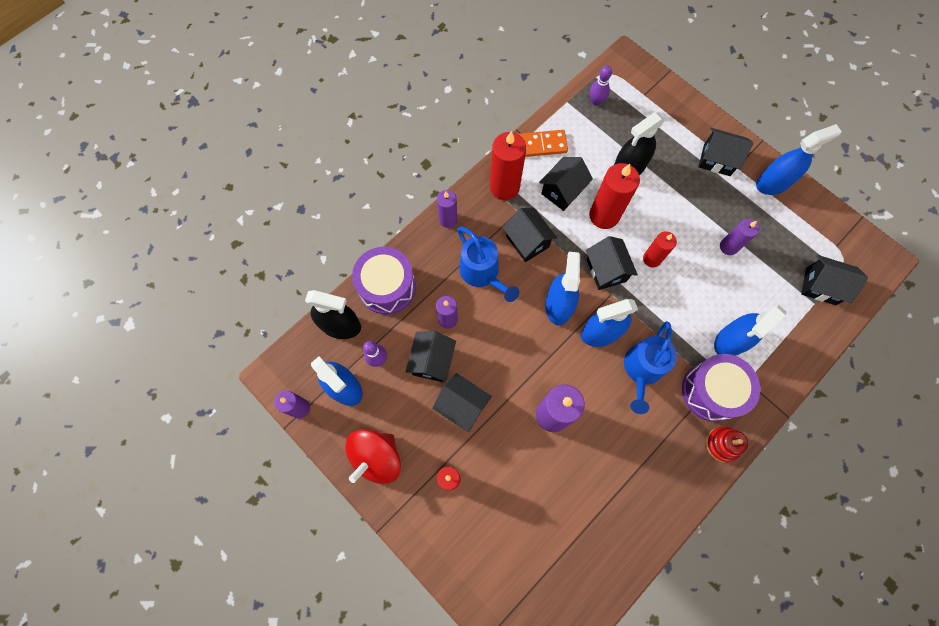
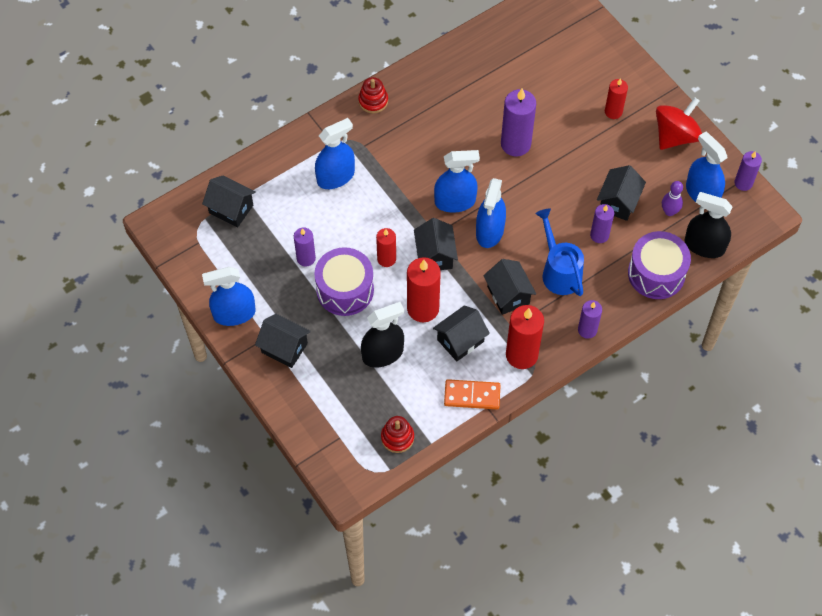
camera: 170 degrees left, 10 degrees down
(462, 405) = (595, 163): black house -> none
(596, 102) = (397, 437): purple bowling pin -> red stacking toy
(641, 371) = (426, 165): blue watering can -> none
(712, 391) = (368, 140): purple drum -> purple drum (345, 290)

